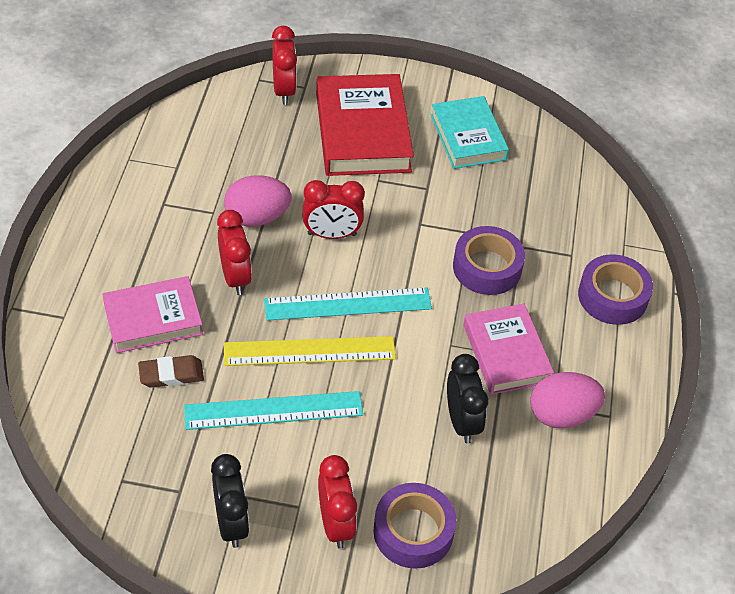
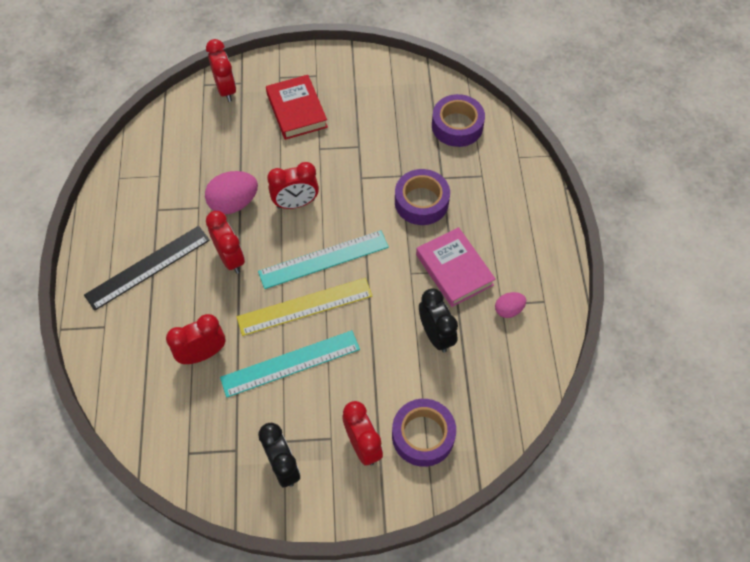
camera: 10 degrees left, 10 degrees up
(134, 264) = (148, 267): none -> black ruler
(153, 319) = (176, 310): pink book -> none
(171, 374) = (203, 353): brown eraser -> red clock
(363, 132) = (297, 110): red book -> red book, size x0.67
(468, 137) = (378, 96): turquoise book -> none
(562, 415) = (508, 310): pink egg -> pink egg, size x0.56
(612, 296) = (521, 202): purple tape -> purple tape (457, 126)

